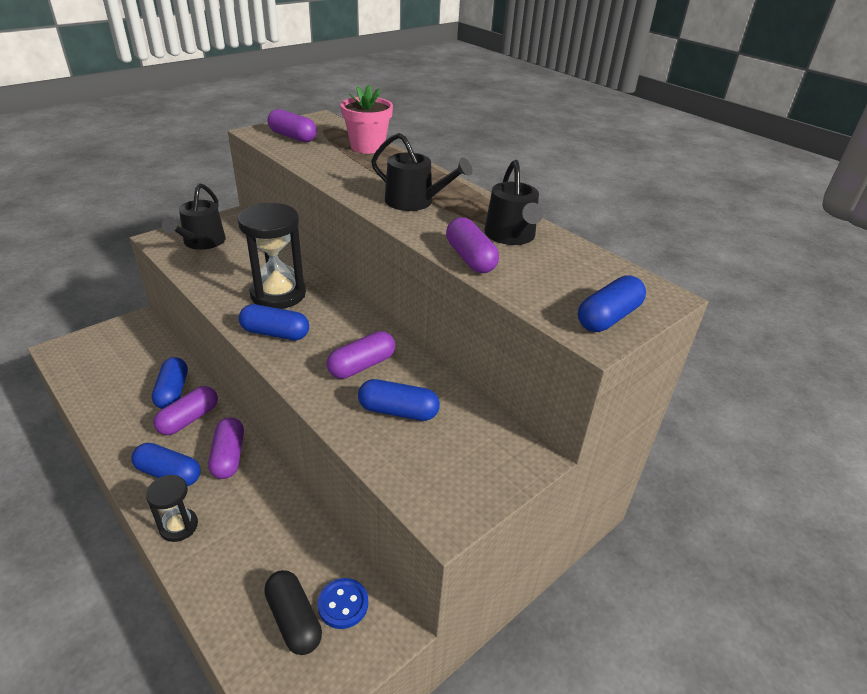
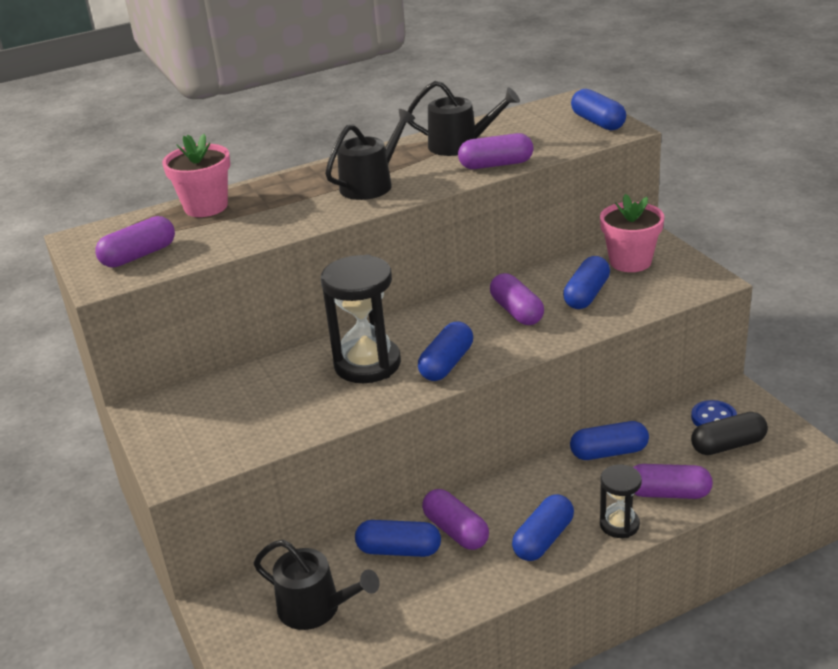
camera: 70 degrees left, 5 degrees down
(201, 242) = (206, 432): black watering can -> black watering can (316, 608)
(229, 456) = (525, 494): purple capsule -> purple capsule (668, 493)
(284, 511) = (609, 452): none -> blue capsule
(475, 442) = (630, 261): none -> pink flower pot

